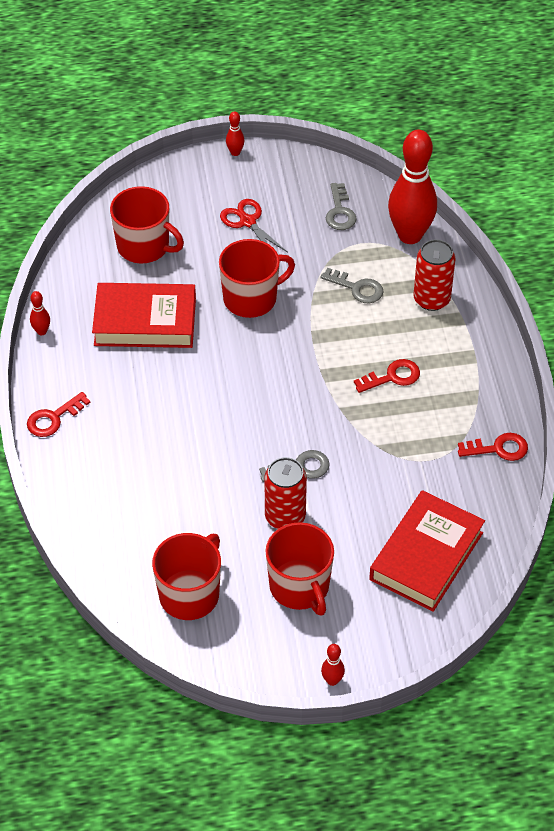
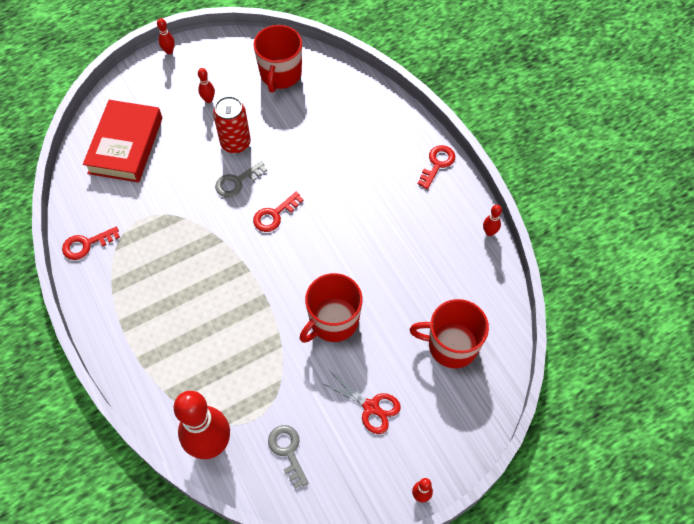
camera: 160 degrees right, 10 degrees up
(145, 321) = (412, 268): red book -> none
(300, 587) = (208, 100): red mug -> red bowling pin
(357, 288) = (243, 363): grey key -> none
(392, 377) = (187, 282): red key -> red key (274, 215)
(431, 299) = (172, 374): red can -> none

